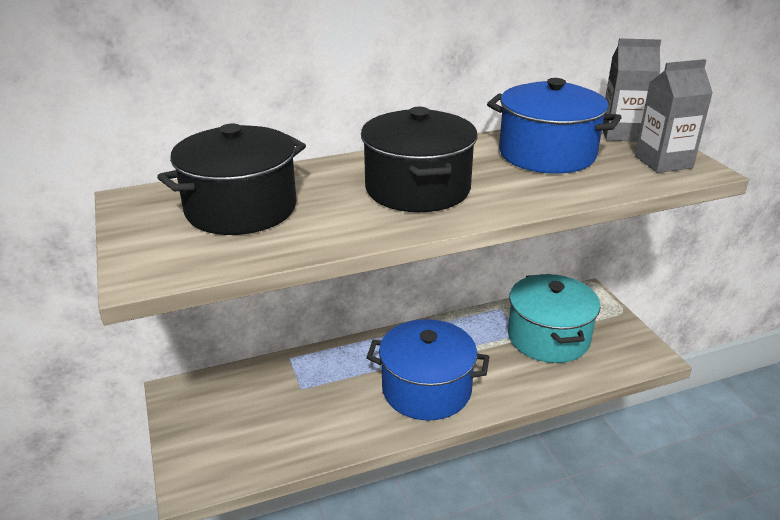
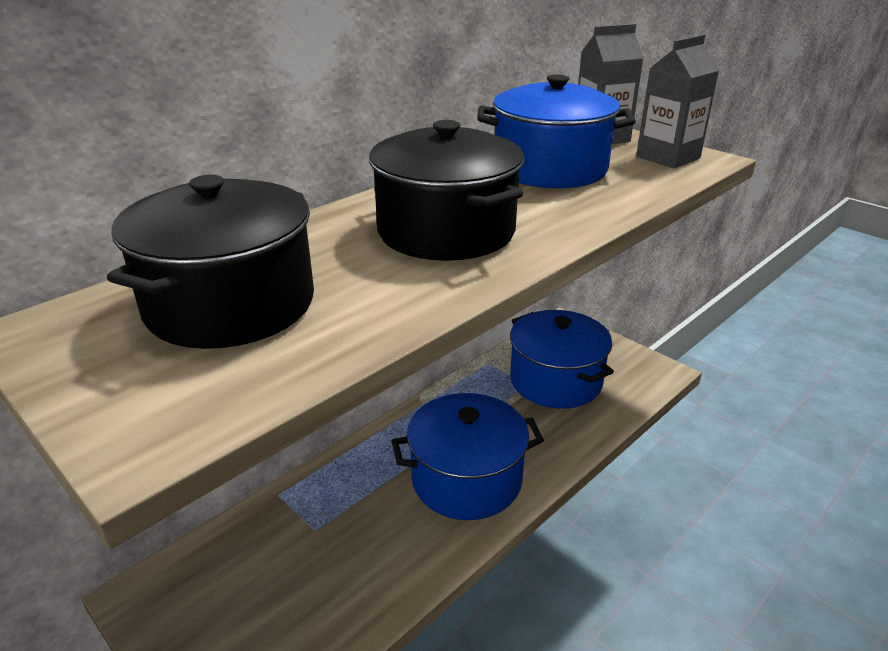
camera: 25 degrees left, 0 degrees up
(548, 337) = (555, 381): turquoise pot -> blue pot

